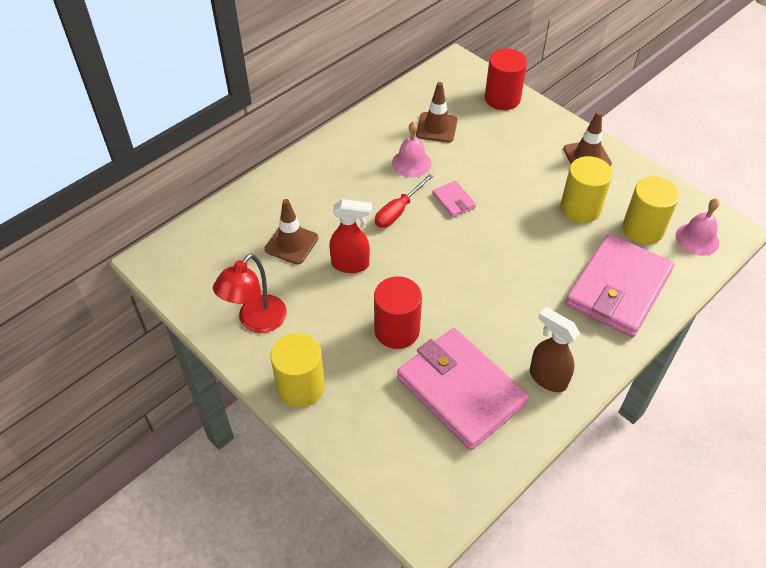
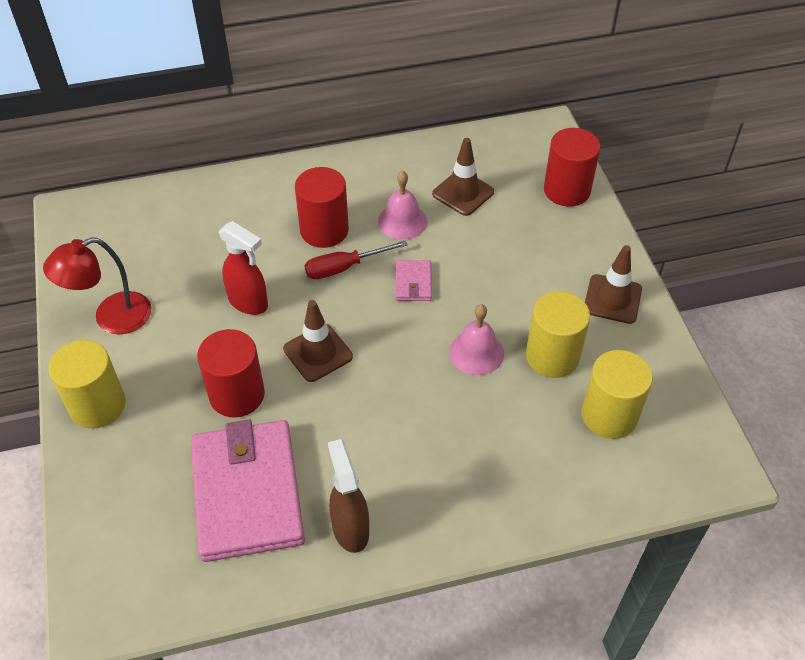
camera: 30 degrees right, 0 degrees up
(291, 243) = (209, 254): brown traffic cone -> brown traffic cone (318, 353)
(362, 192) = (324, 230): none -> red cylinder
(618, 288) = (518, 470): pink wallet -> none
(697, 239) = (669, 459): pink bell -> pink bell (476, 352)

